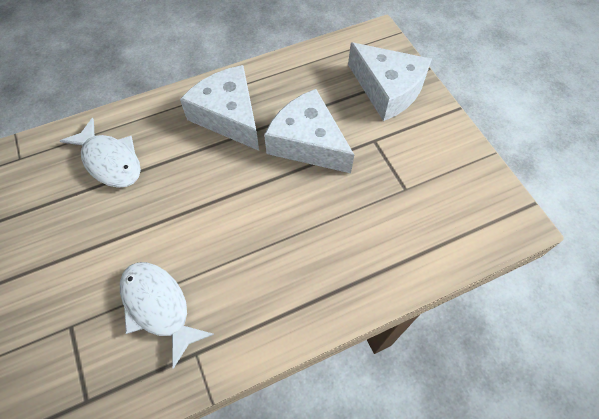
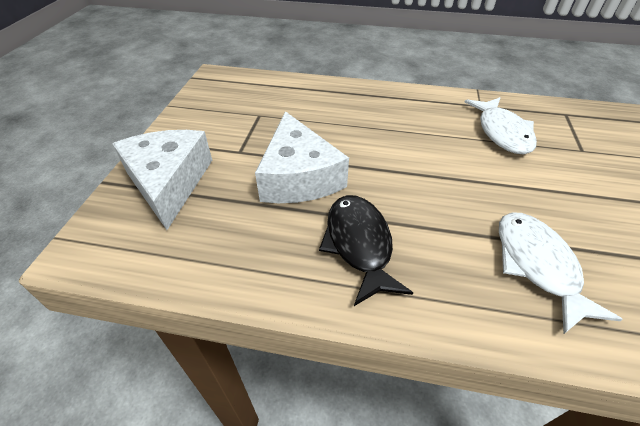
camera: 145 degrees left, 15 degrees down
(228, 116) = (359, 244): white cheese -> black fish

